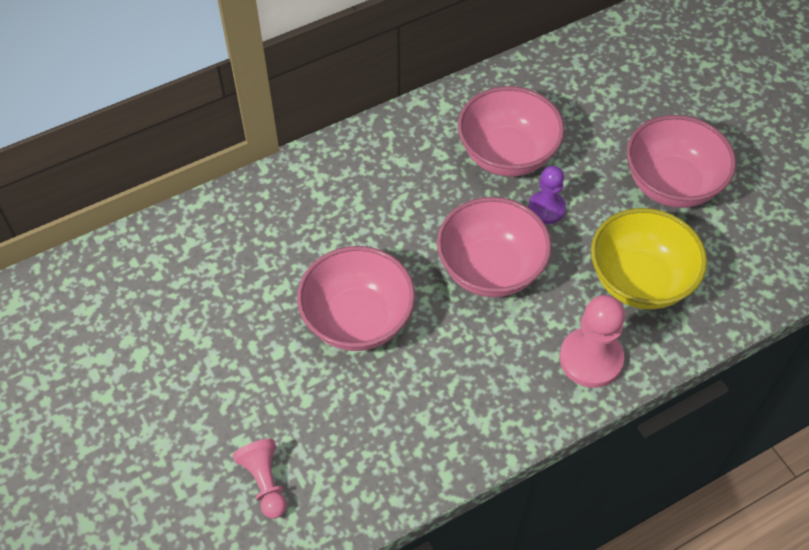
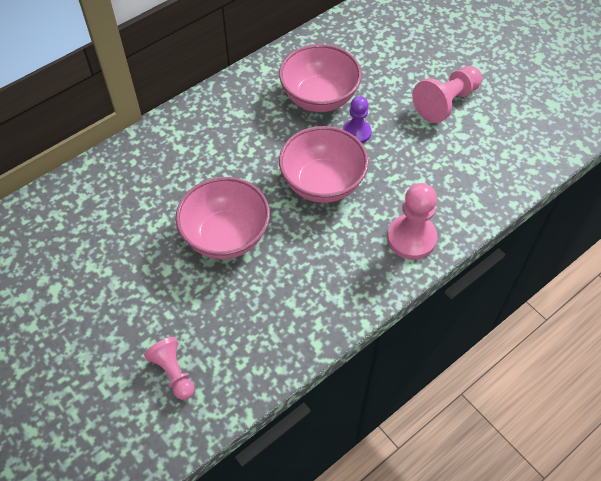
camera: 10 degrees left, 0 degrees up
(639, 281) = (436, 175): yellow bowl -> none
(671, 184) = (446, 102): pink bowl -> pink pawn

